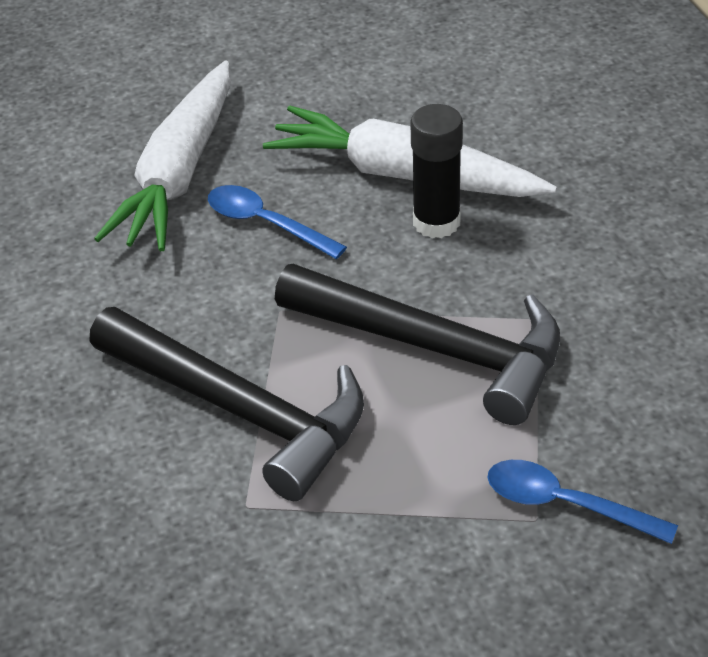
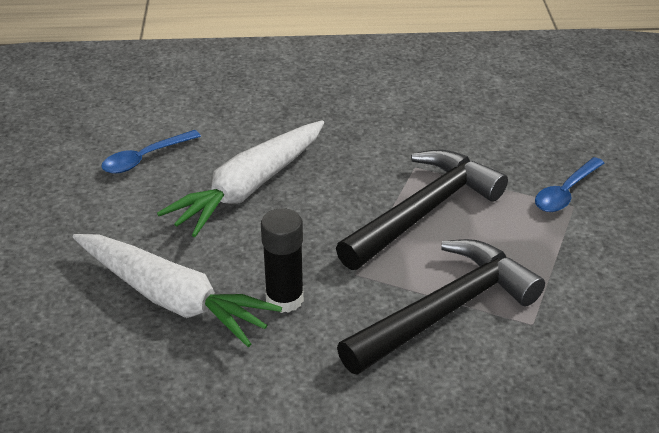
camera: 75 degrees left, 5 degrees down
(266, 223) = (260, 263): blue spoon -> blue spoon (145, 158)
(436, 222) = (305, 185): black glue stick -> black glue stick (284, 299)

